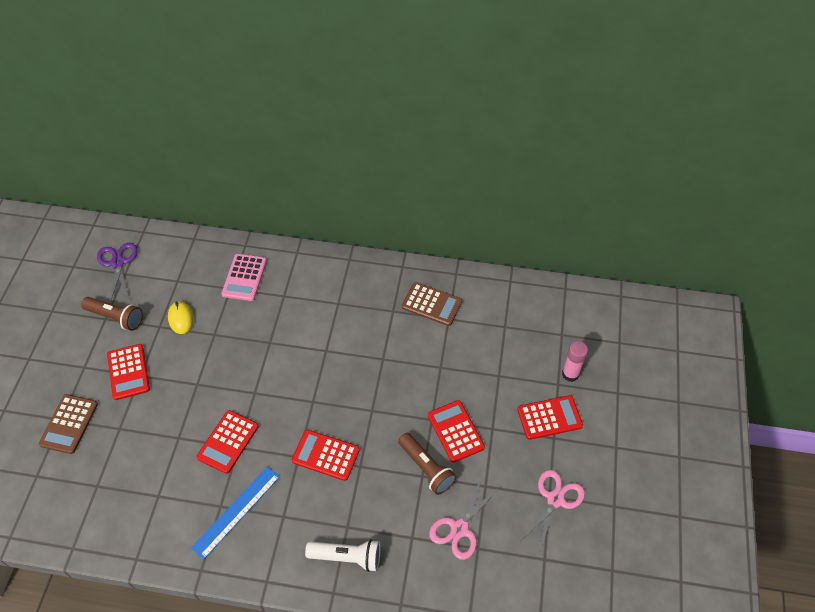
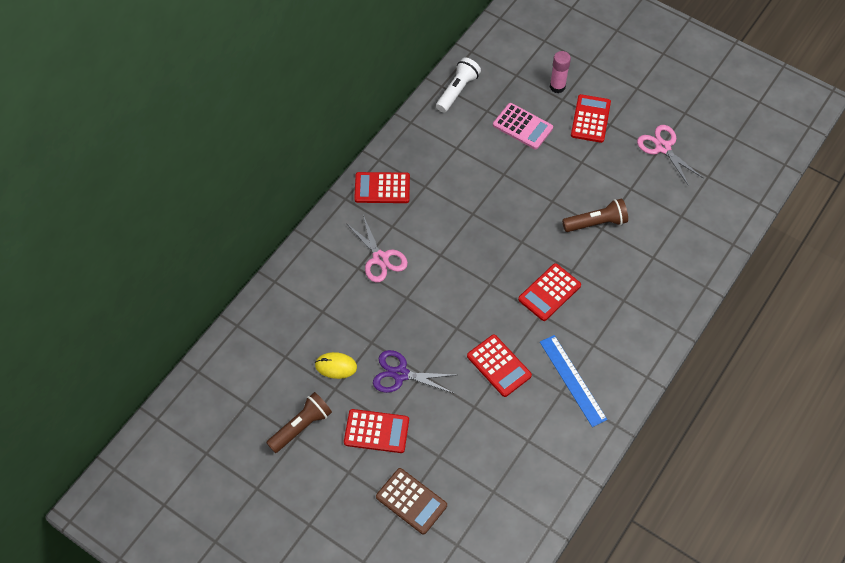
camera: 65 degrees left, 5 degrees up
(118, 263) = (227, 406): purple scissors -> purple scissors (400, 374)
(244, 277) = (316, 294): pink calculator -> pink calculator (522, 126)
(347, 557) = (650, 309): white flashlight -> white flashlight (457, 90)
(431, 304) = (434, 154): brown calculator -> none
(455, 431) = (572, 188): red calculator -> red calculator (382, 188)
(459, 528) = (659, 221): pink scissors -> pink scissors (380, 258)

